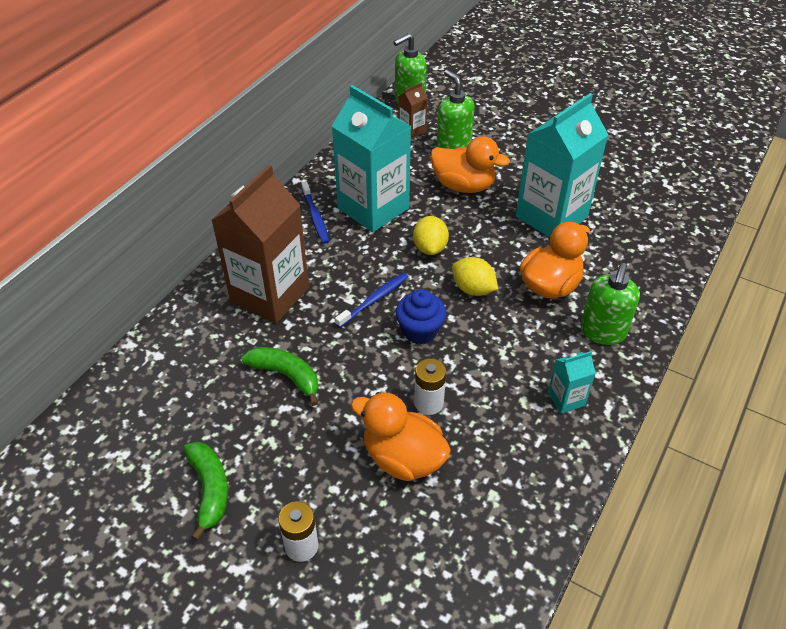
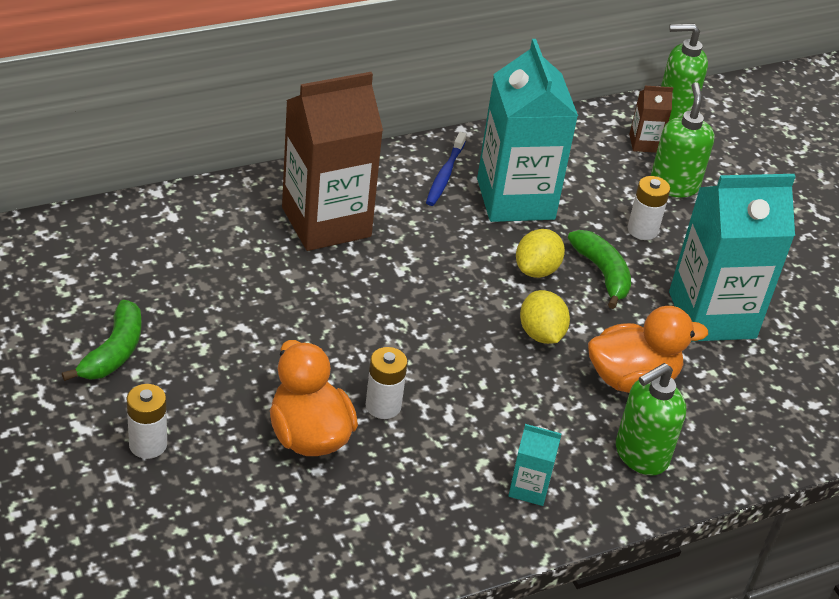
camera: 30 degrees right, 5 degrees down
(286, 375) = (271, 301): green banana -> green banana (602, 273)
(374, 299) = (426, 285): blue toothbrush -> none
(420, 331) = (442, 339): blue cupcake -> none
(463, 186) = (642, 230): orange duck -> white battery

